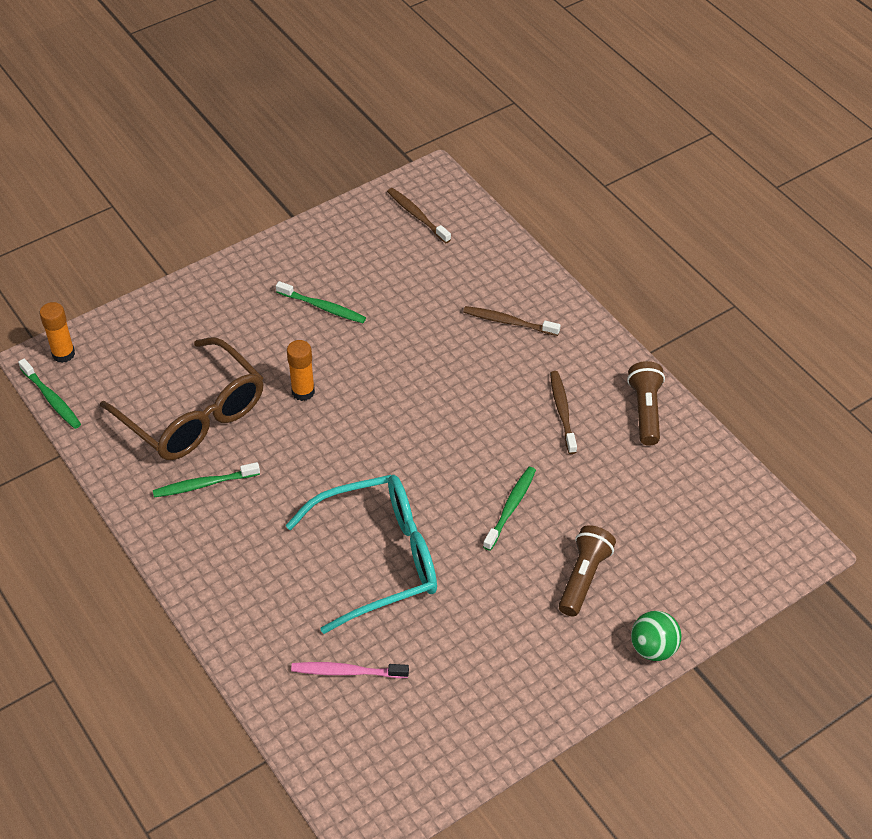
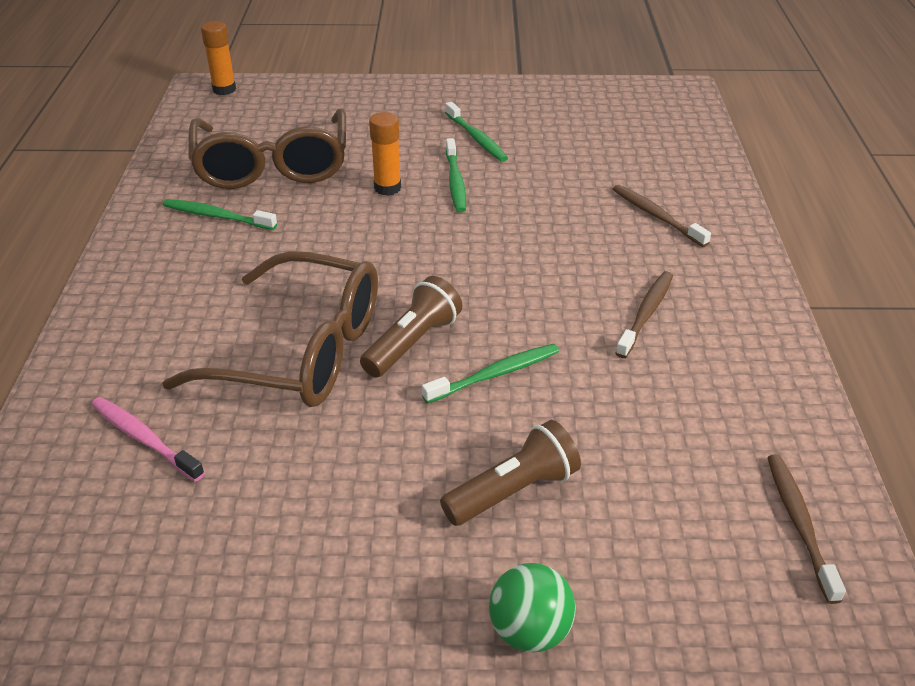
camera: 35 degrees right, 10 degrees down
(51, 398) = (178, 112): green toothbrush -> green toothbrush (455, 181)
(378, 559) = (299, 351): turquoise glasses -> brown glasses
(417, 216) = (638, 109): brown toothbrush -> brown toothbrush (799, 524)
(645, 411) = (754, 357): brown flashlight -> brown flashlight (413, 342)

